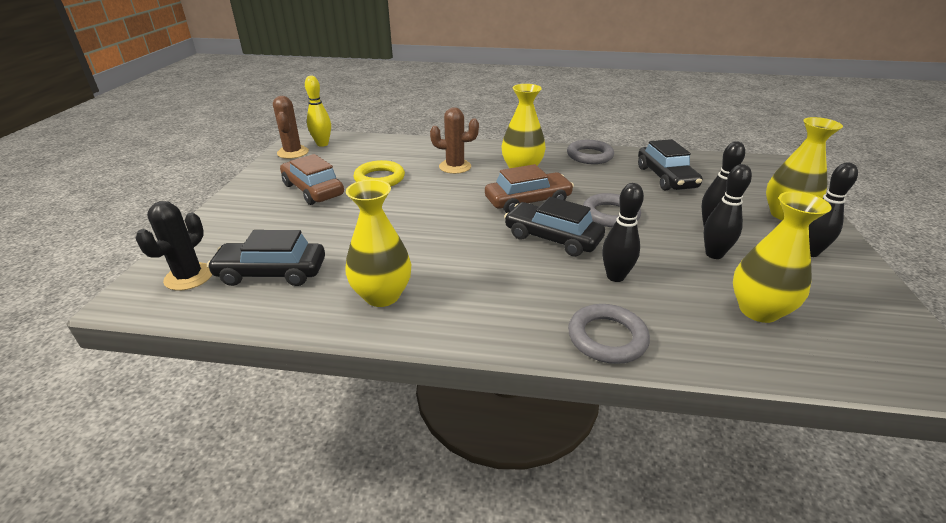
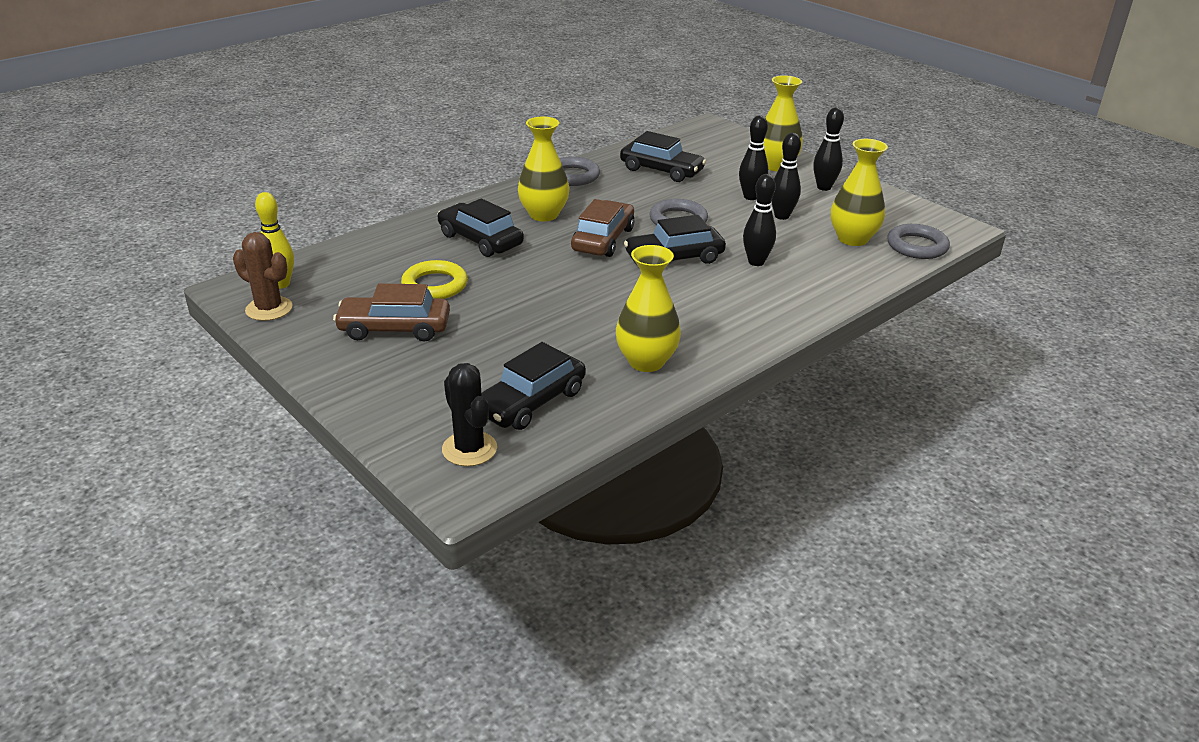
camera: 50 degrees left, 0 degrees up
(455, 167) = (480, 240): brown cactus -> black car
(607, 338) = (813, 300): grey ring -> grey ring (917, 246)

